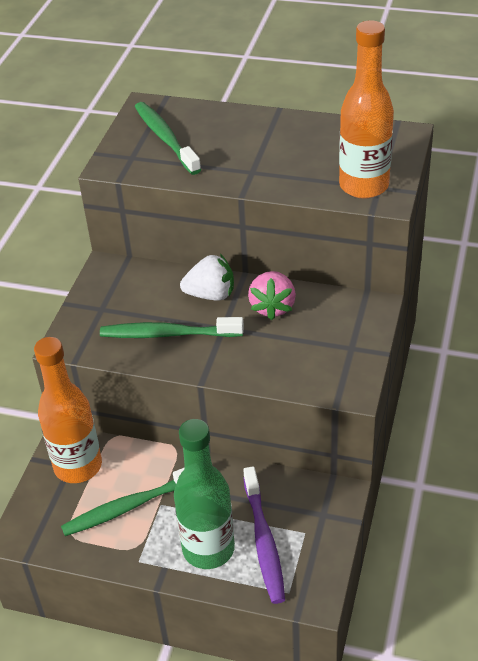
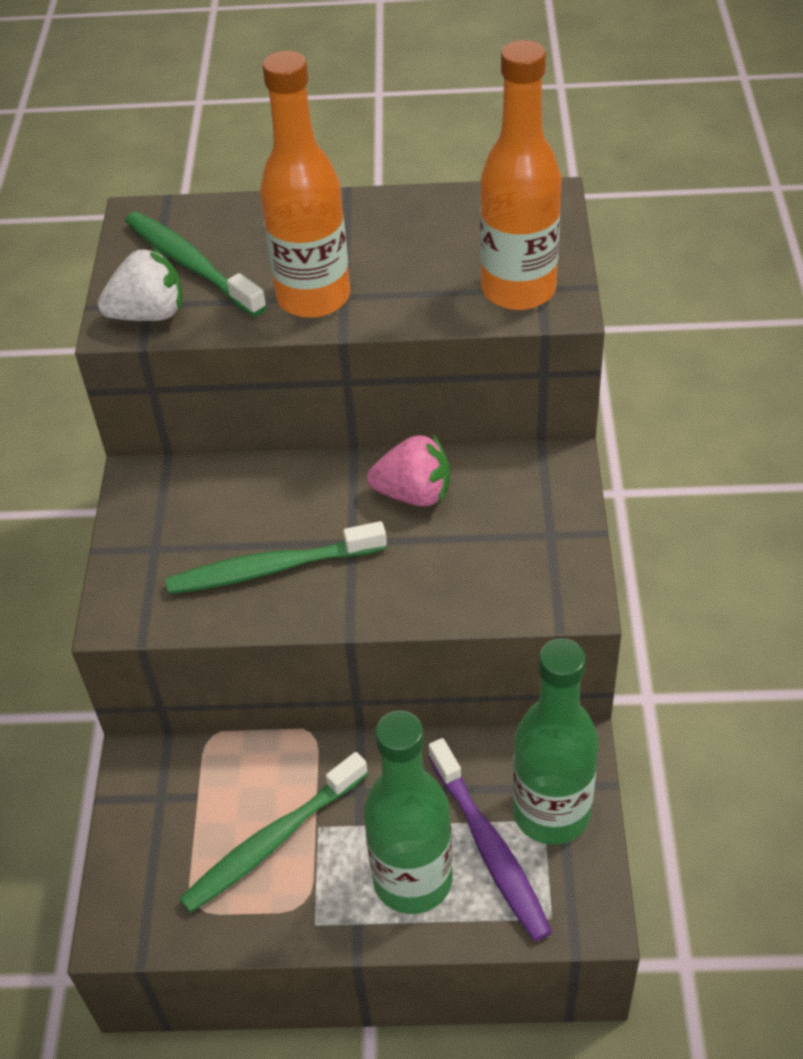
camera: 15 degrees left, 5 degrees up
(78, 466) = (173, 795): orange bottle -> orange bottle (313, 298)
(211, 294) = (315, 492): white strawberry -> white strawberry (149, 314)
(272, 307) = (414, 494): pink strawberry -> pink strawberry turned 75 degrees counterclockwise
(311, 529) = (551, 813): none -> green bottle

